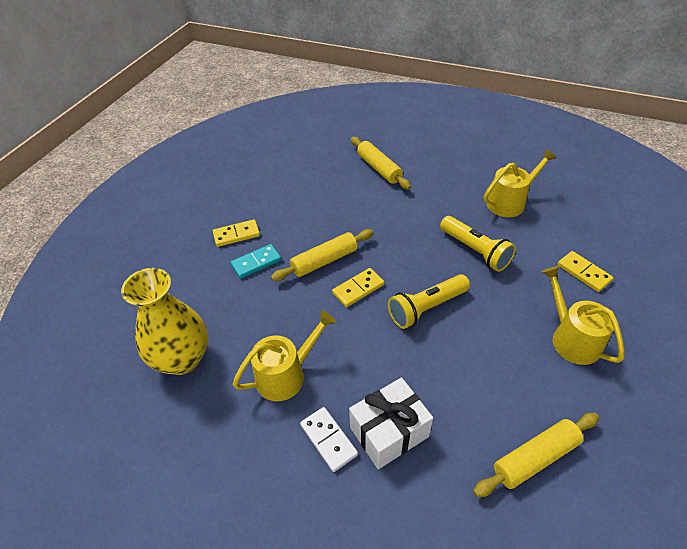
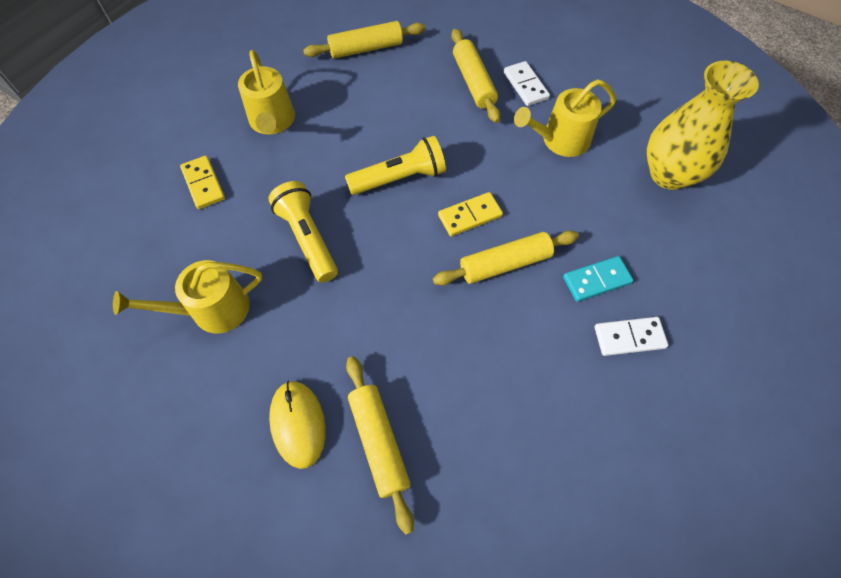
camera: 170 degrees left, 15 degrees up
(236, 234) = (629, 337): yellow domino -> white domino
(389, 432) = (473, 82): white gift -> yellow rolling pin
(425, 167) = (298, 424): none -> yellow mouse

